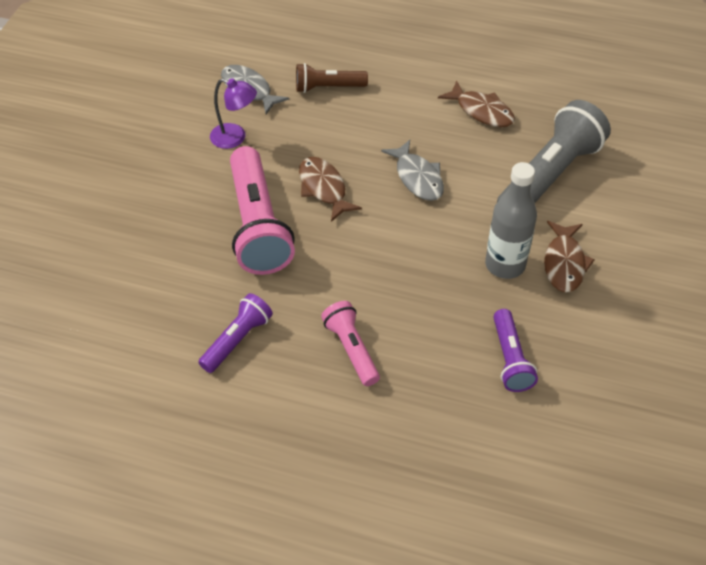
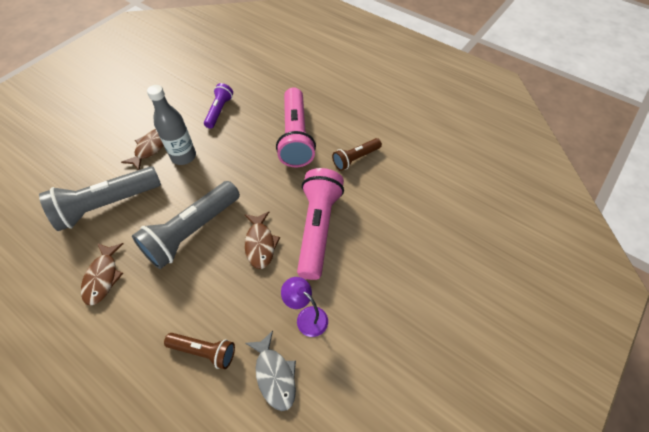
camera: 160 degrees left, 5 degrees up
(237, 340) = (355, 158): purple flashlight -> brown flashlight
(351, 349) = (295, 137): pink flashlight -> pink flashlight, size x1.84
(417, 178) = (192, 232): grey fish -> grey flashlight
(481, 111) = (103, 277): brown fish -> brown fish turned 150 degrees counterclockwise

